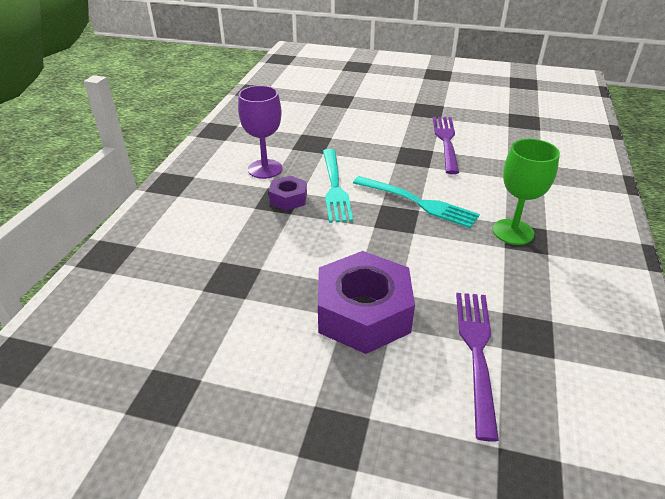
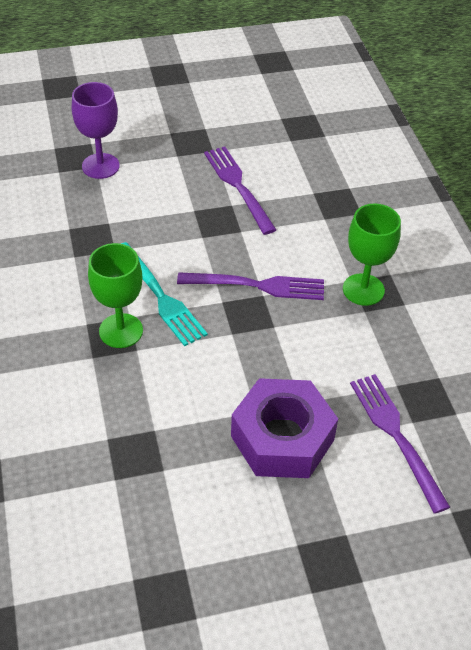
camera: 30 degrees left, 10 degrees up
(265, 169) = (65, 298): purple goblet -> purple goblet (100, 166)
(288, 198) = (121, 331): purple nut -> green goblet
(418, 202) = (257, 285): turquoise fork -> purple fork

